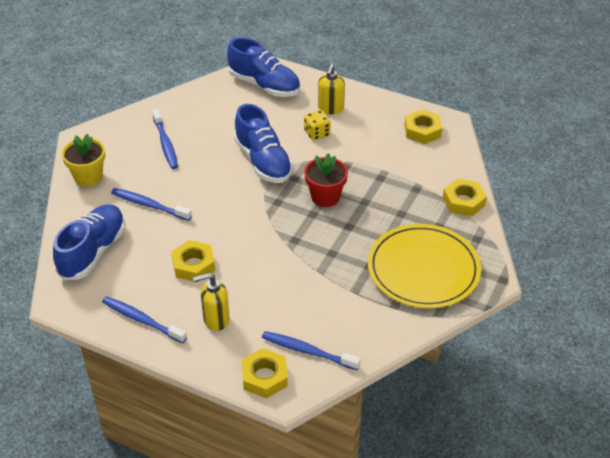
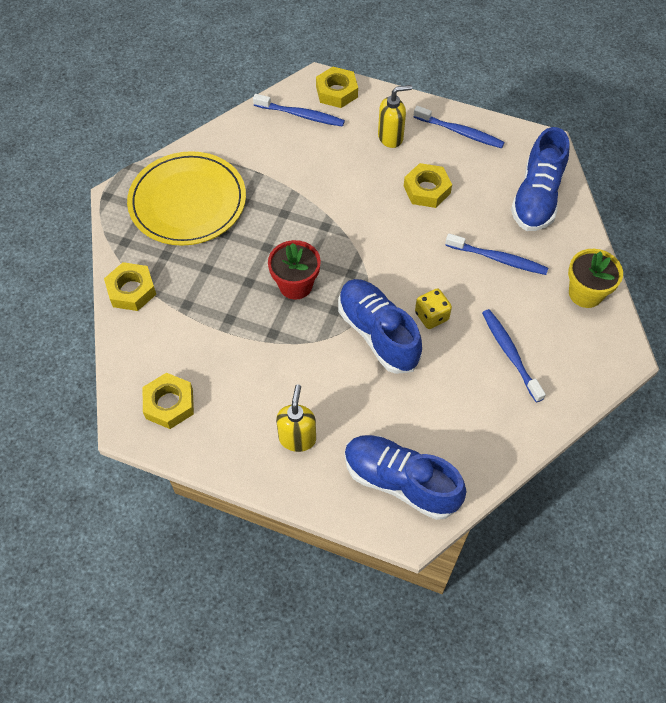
camera: 175 degrees right, 15 degrees up
(317, 133) = (313, 387): yellow dice -> yellow dice (431, 316)

